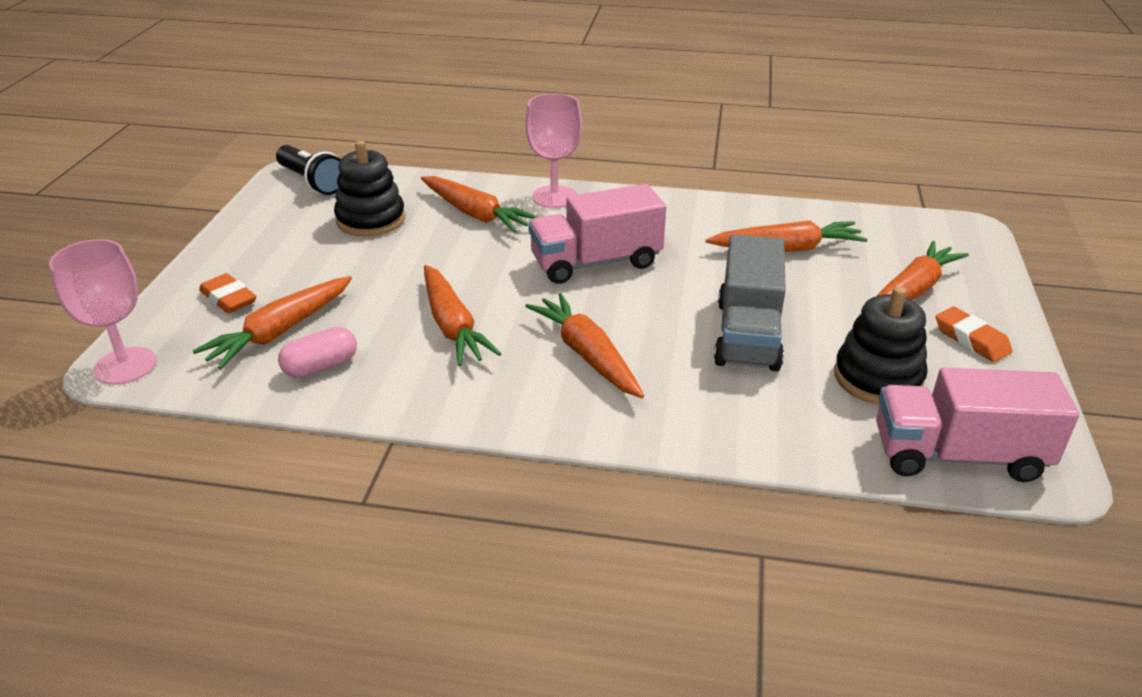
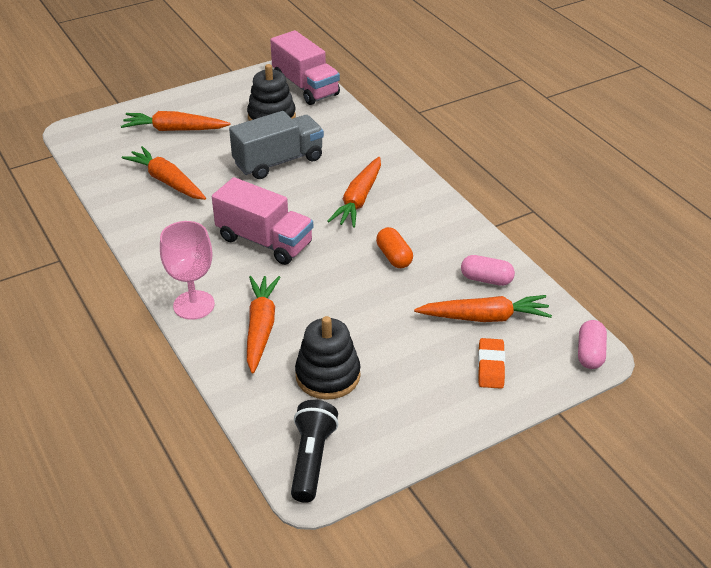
camera: 130 degrees left, 5 degrees up
(125, 366) = (590, 353): pink goblet -> pink capsule
(452, 326) = (394, 257): orange carrot -> orange capsule
(971, 339) = (206, 103): orange eraser -> none

